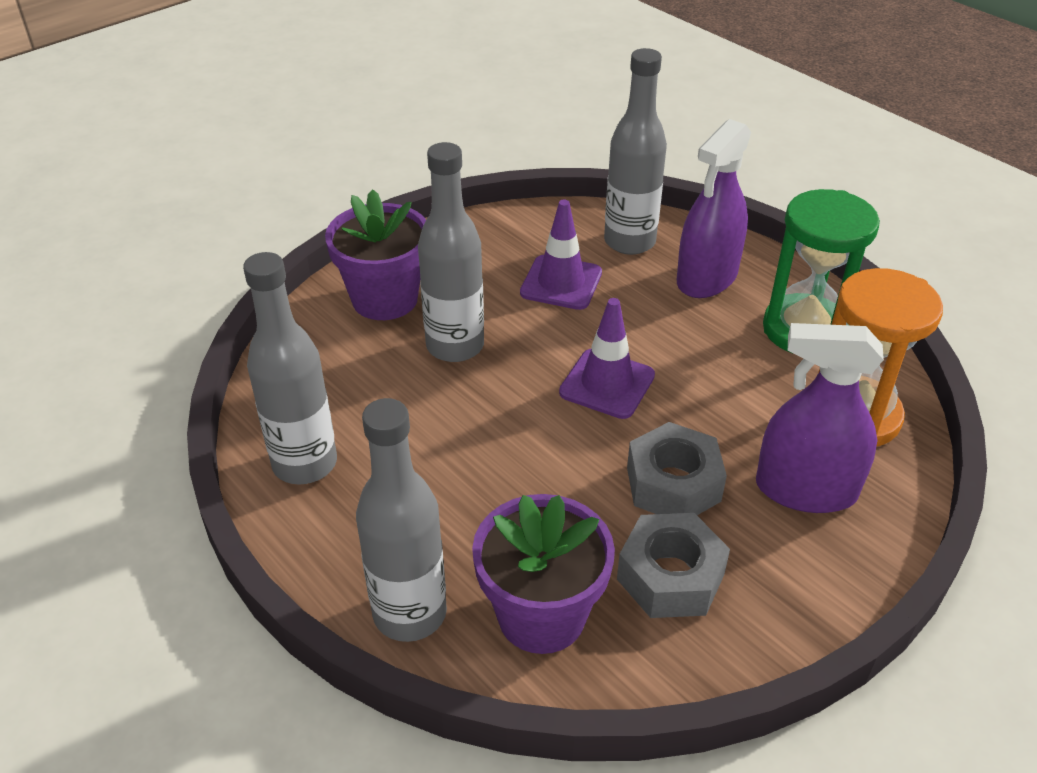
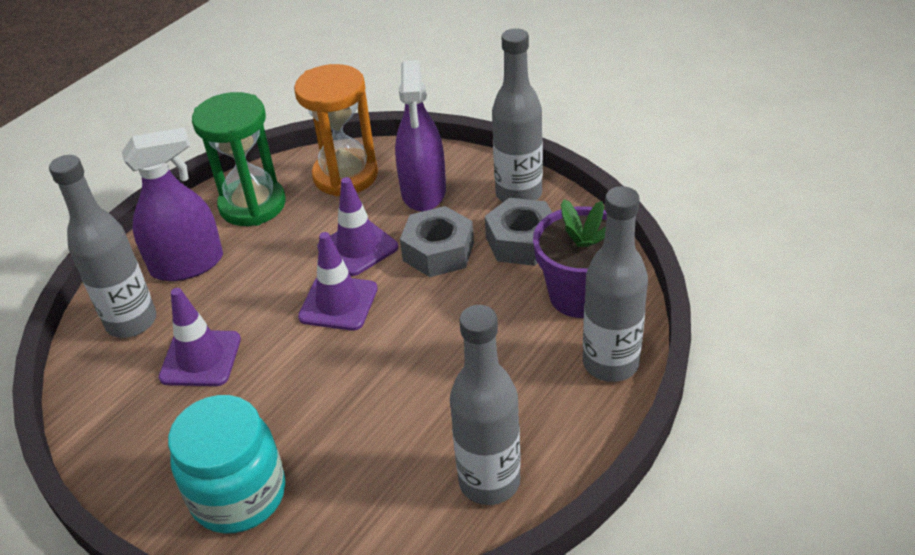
camera: 100 degrees left, 0 degrees up
(385, 299) = (238, 495): purple flower pot -> turquoise jar
(455, 346) = (306, 415): grey bottle -> grey bottle (518, 194)
(701, 410) = (358, 247): none -> purple traffic cone
(707, 278) = (187, 264): purple spray bottle -> purple spray bottle turned 45 degrees counterclockwise

